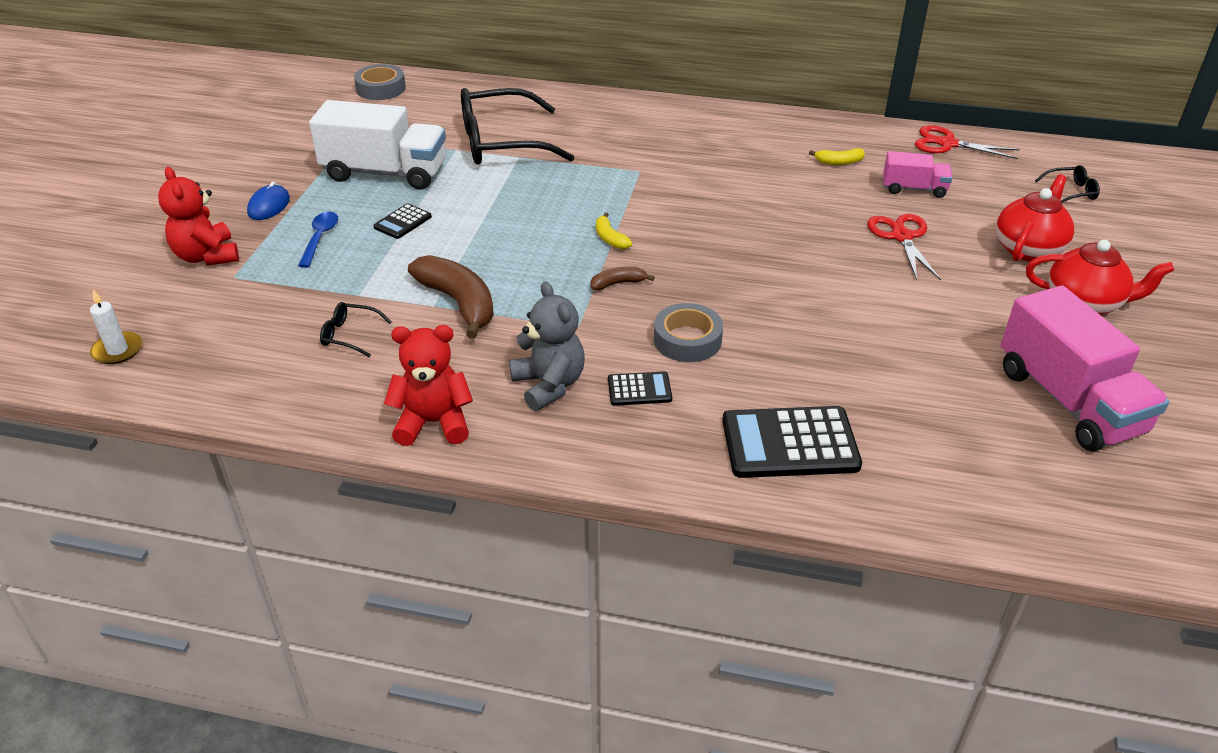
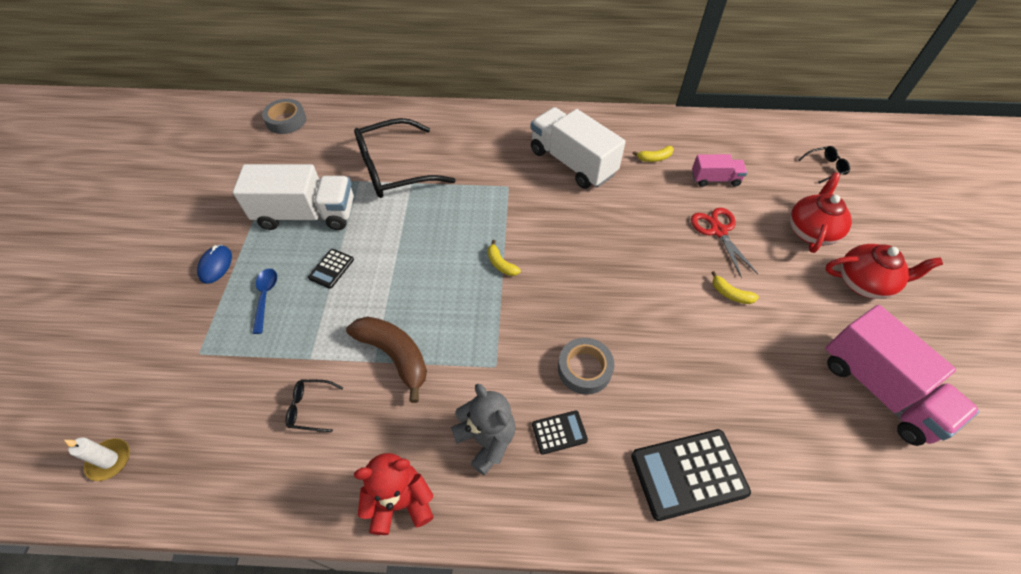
camera: 10 degrees left, 15 degrees up
(207, 256) = (172, 332): red teddy bear -> none
(618, 283) = (517, 313): brown banana -> none
(728, 157) = (572, 162): none -> white truck
(898, 295) = (730, 294): none -> yellow banana
(947, 144) = (727, 129): red scissors -> none

